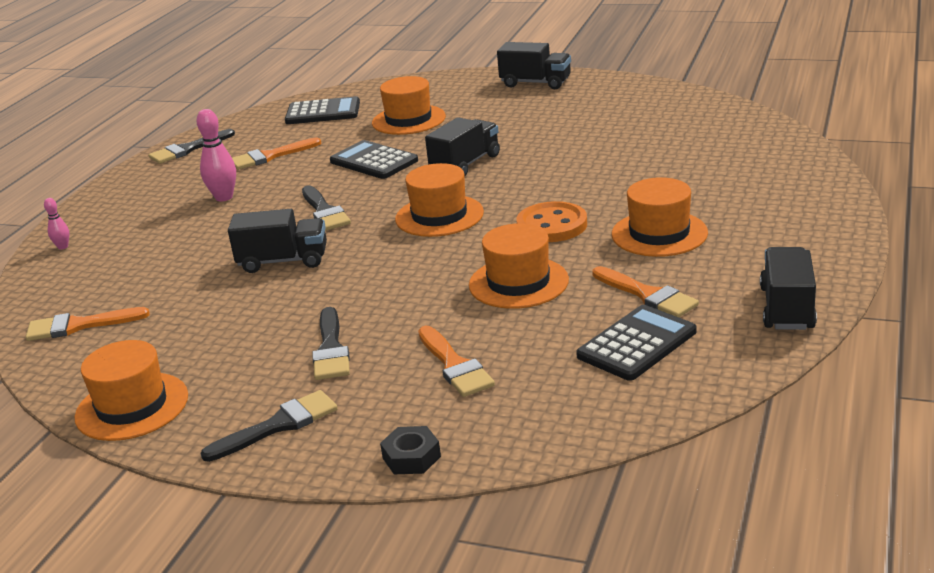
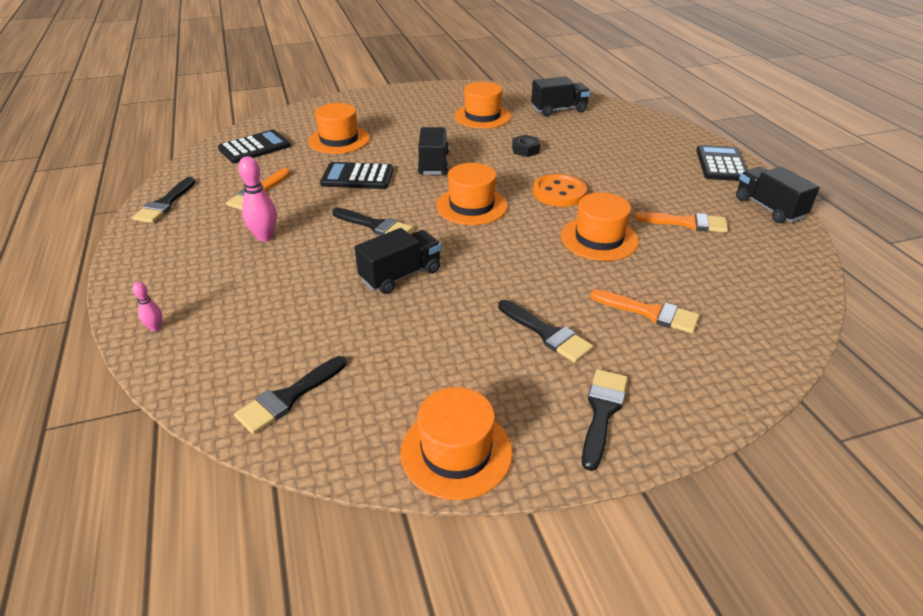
camera: 40 degrees left, 10 degrees up
(79, 326) = (288, 397): orange brush -> black brush
(411, 457) = (728, 393): black nut -> black nut (525, 150)
(535, 83) = (398, 97): black truck -> black truck (559, 110)
(637, 344) = (730, 257): black calculator -> black calculator (721, 164)
(659, 234) = (632, 181): orange hat -> orange hat (482, 116)

